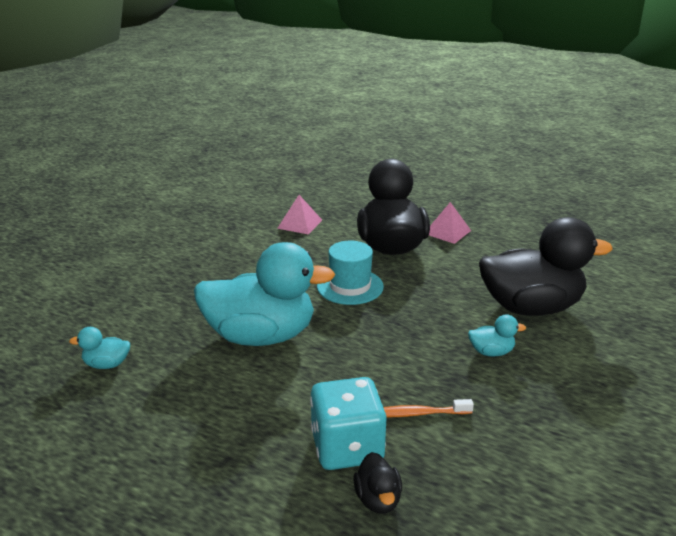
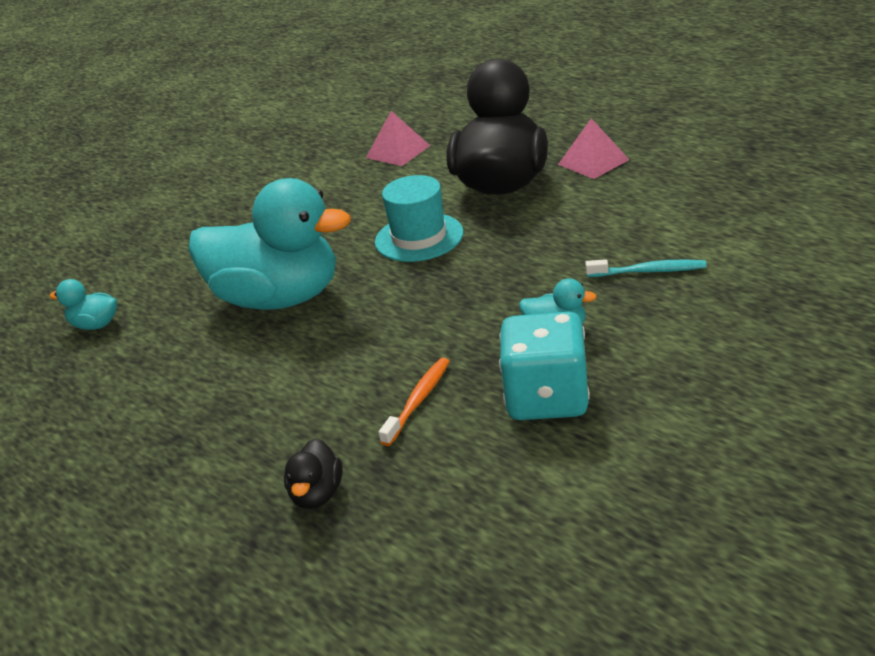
camera: 20 degrees right, 5 degrees up
(347, 447) = (312, 434): turquoise dice -> turquoise dice (547, 398)
(418, 413) = (418, 401): orange toothbrush -> orange toothbrush turned 105 degrees clockwise
(530, 307) = (648, 271): black duck -> turquoise toothbrush

